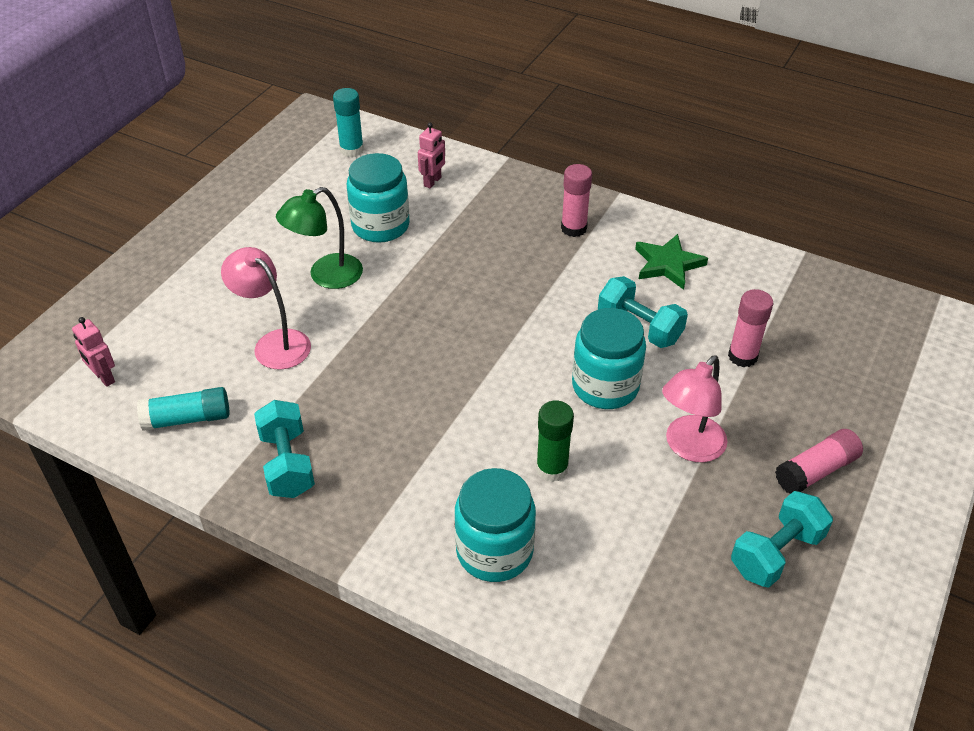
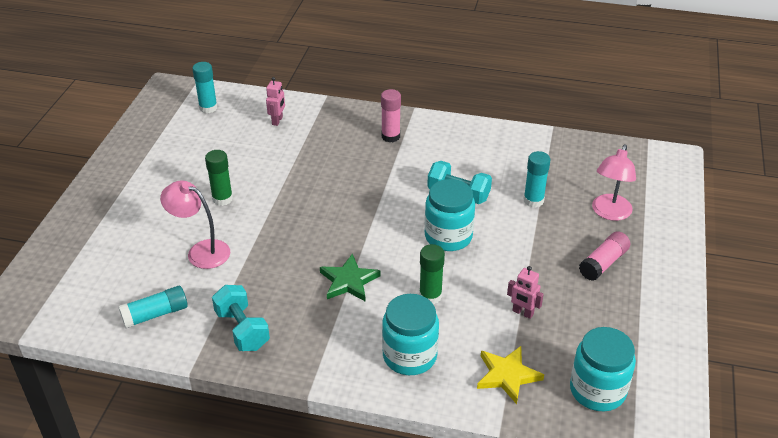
camera: 15 degrees left, 5 degrees down
(104, 378) = (79, 298): pink robot -> pink robot (522, 313)
(326, 276) = (222, 199): green lamp -> green glue stick
(380, 226) = (250, 157): turquoise jar -> turquoise jar (597, 390)
(621, 612) = (507, 375): none -> yellow star
(668, 264) = (464, 149): green star -> green star (349, 281)
(688, 447) = (517, 265): pink lamp -> pink lamp (609, 213)
(742, 356) = (533, 200): pink glue stick -> turquoise glue stick
(776, 553) = (594, 318): turquoise dumbbell -> none

